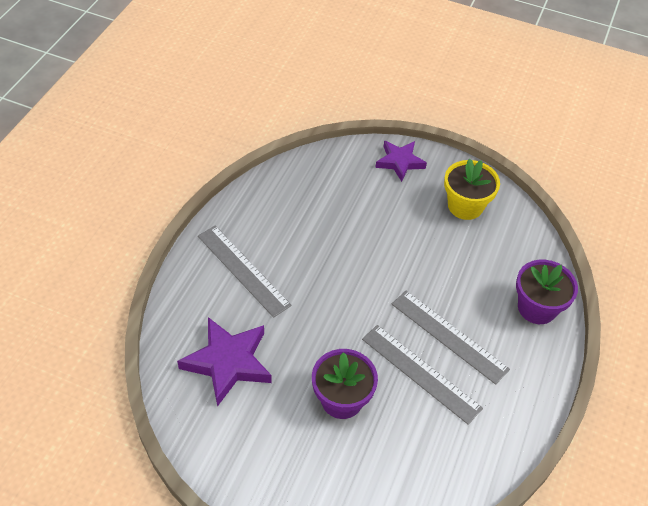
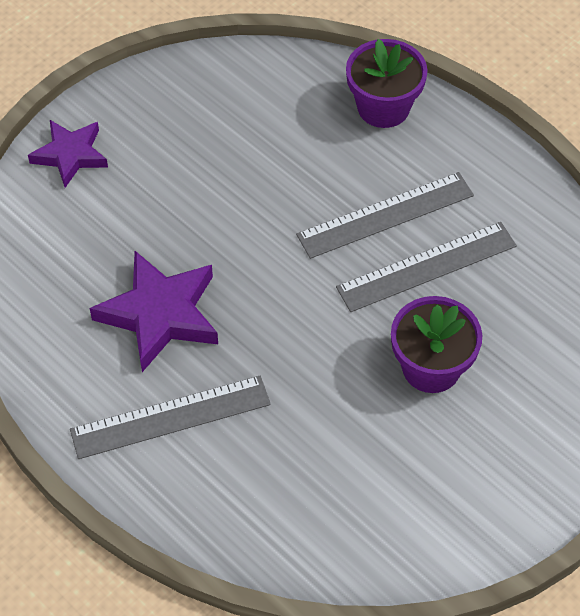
camera: 65 degrees left, 5 degrees up
(228, 362) = (321, 484): purple star -> purple star (160, 314)
(465, 206) = (188, 112): yellow flower pot -> none

